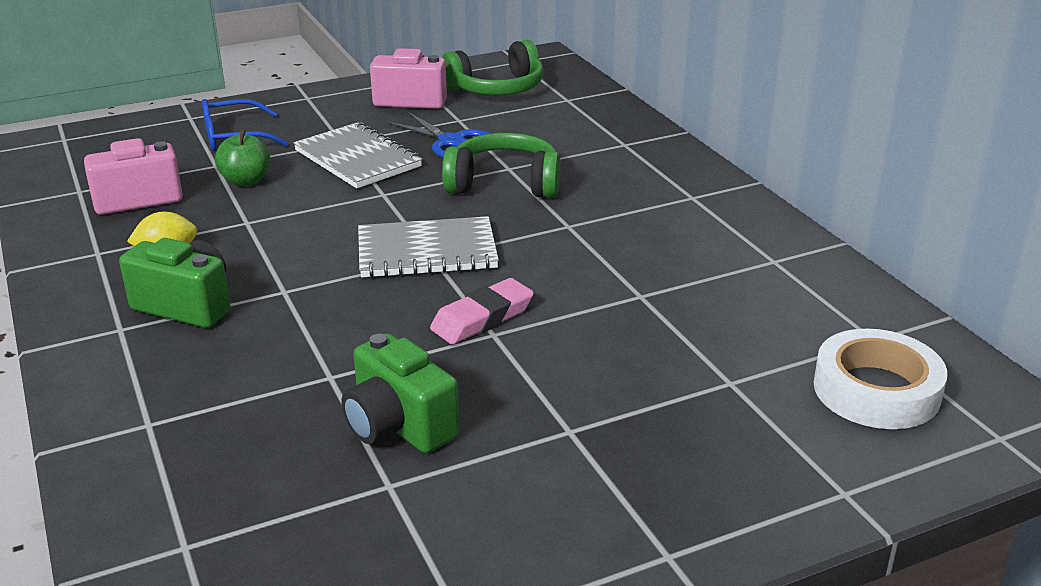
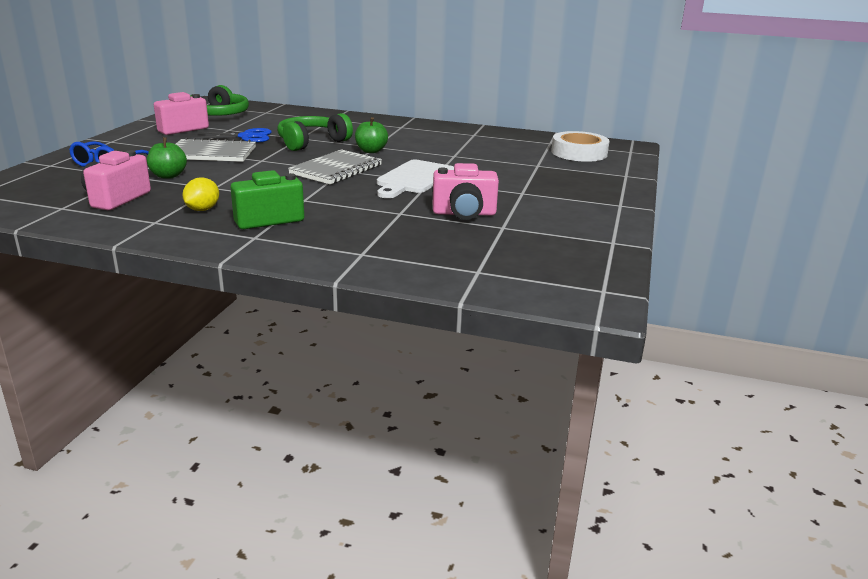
camera: 50 degrees left, 5 degrees down
(399, 426) = (464, 213): green camera -> pink camera
(482, 318) = (414, 179): pink eraser -> white cutting board
(544, 233) = (371, 151): none -> green apple

